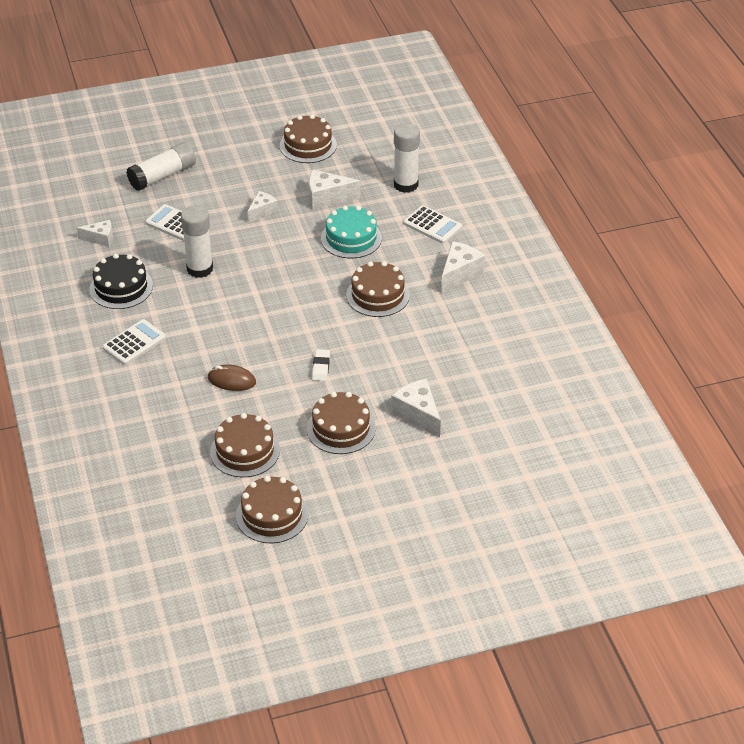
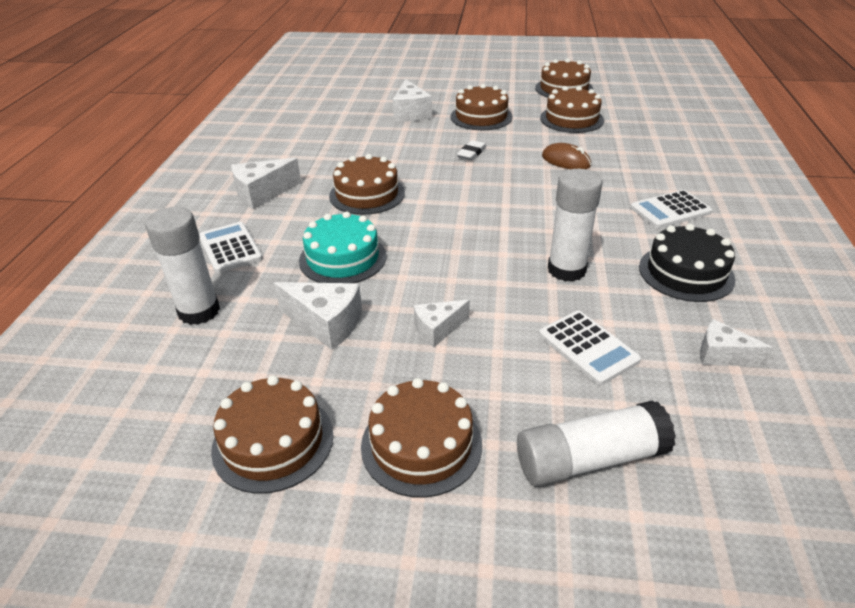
camera: 155 degrees left, 5 degrees down
(240, 161) = (421, 444): none -> brown cake

